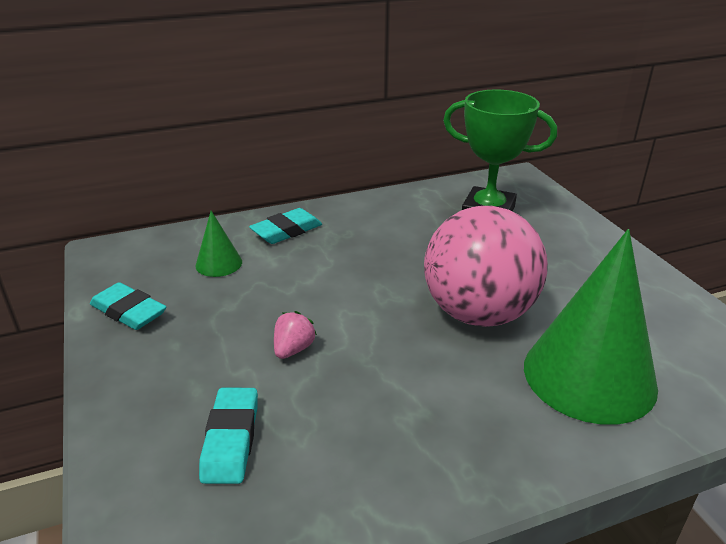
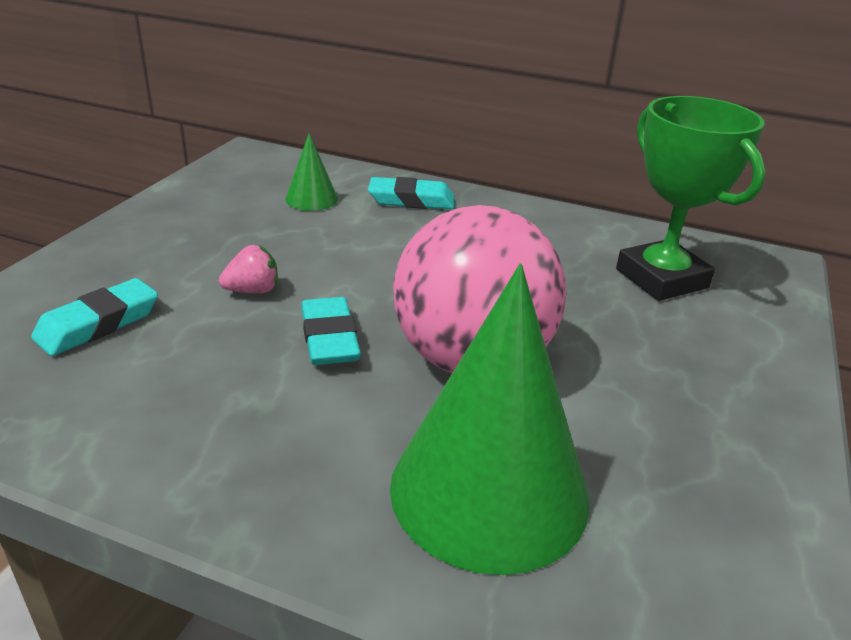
camera: 40 degrees right, 0 degrees up
(129, 311) = (191, 200): turquoise eraser -> turquoise eraser (329, 338)

